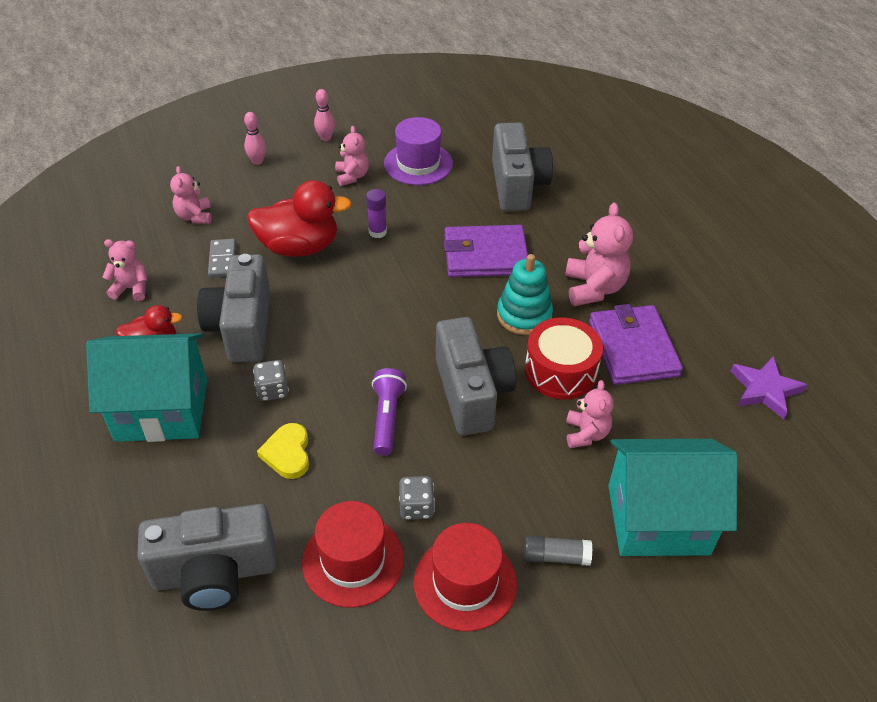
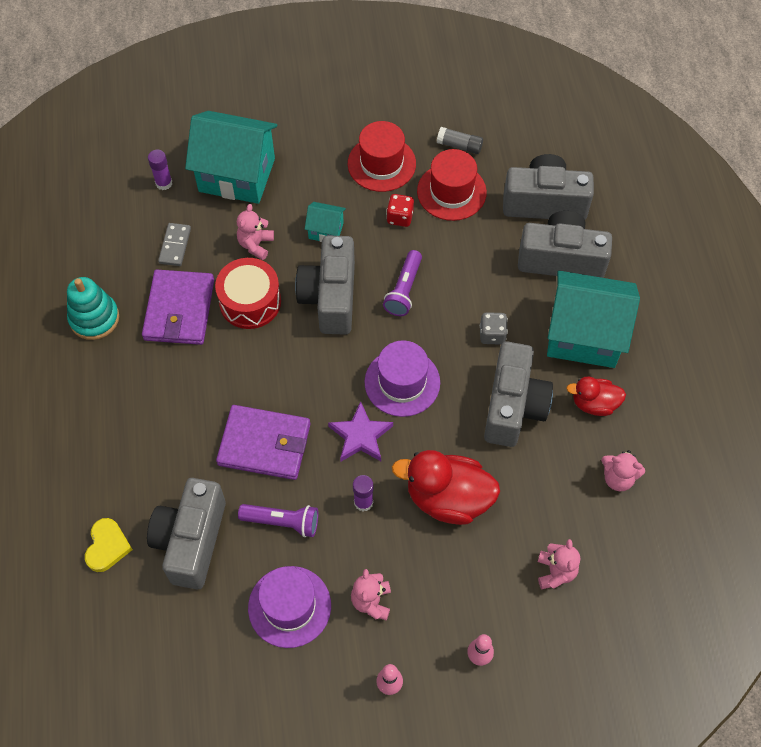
camera: 165 degrees left, 15 degrees up
(190, 495) = (561, 259): none -> grey camera
(222, 260) = (528, 497): grey domino -> grey domino (175, 246)
(287, 453) = (486, 277): yellow heart -> yellow heart (107, 546)
(365, 327) = (402, 382): none -> purple hat
(416, 507) = (400, 217): grey dice -> red dice
(445, 208) = (282, 522): none -> purple flashlight
(507, 469) = (326, 230): none -> turquoise house
(524, 315) = (257, 364): turquoise stacking toy -> turquoise stacking toy (94, 318)
(556, 556) = (316, 166): grey glue stick -> grey glue stick (459, 145)
(594, 288) = (179, 380): pink teddy bear -> none
(744, 487) = (164, 183): none -> purple glue stick
(765, 390) = (97, 250): purple star -> purple star (360, 436)

